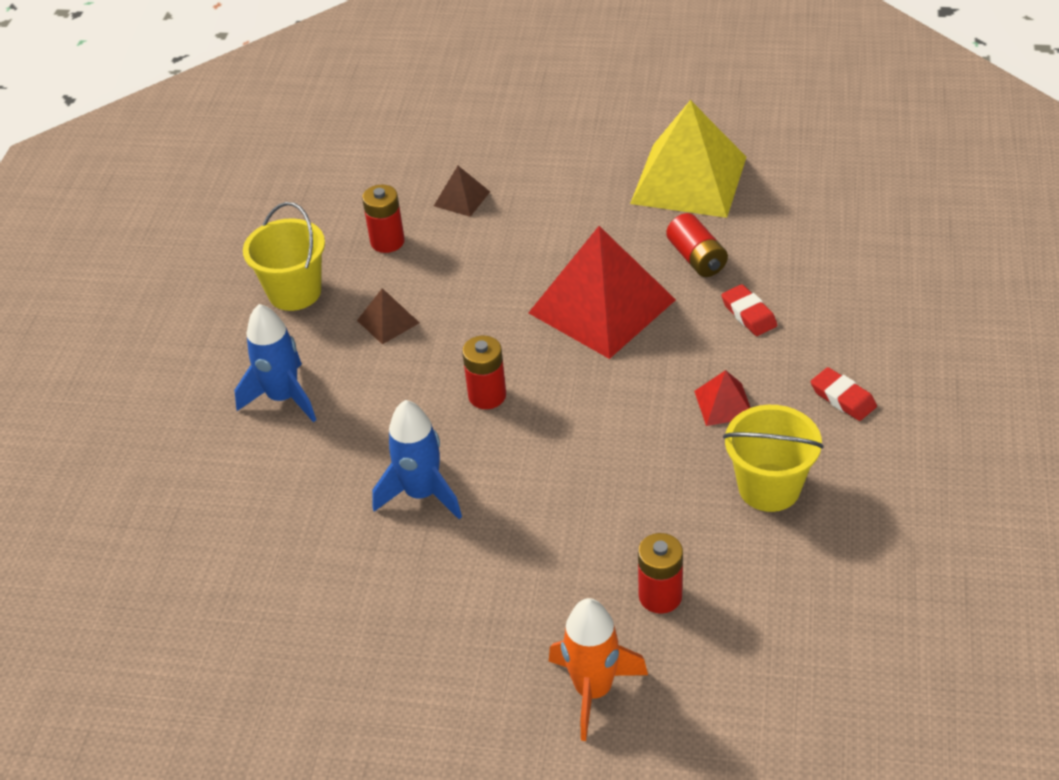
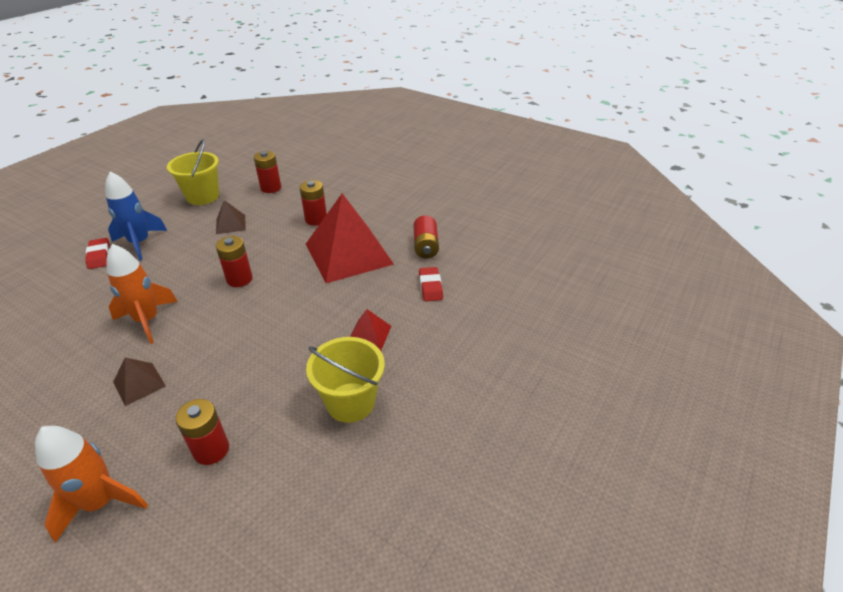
camera: 20 degrees right, 5 degrees down
(422, 494) = (147, 320): blue rocket -> orange rocket
(462, 198) = (327, 180): brown pyramid -> brown pyramid (139, 384)
(507, 270) = (316, 219): none -> red battery
(689, 180) = (456, 206): yellow pyramid -> none
(843, 398) = (449, 360): red eraser -> red eraser (99, 256)

